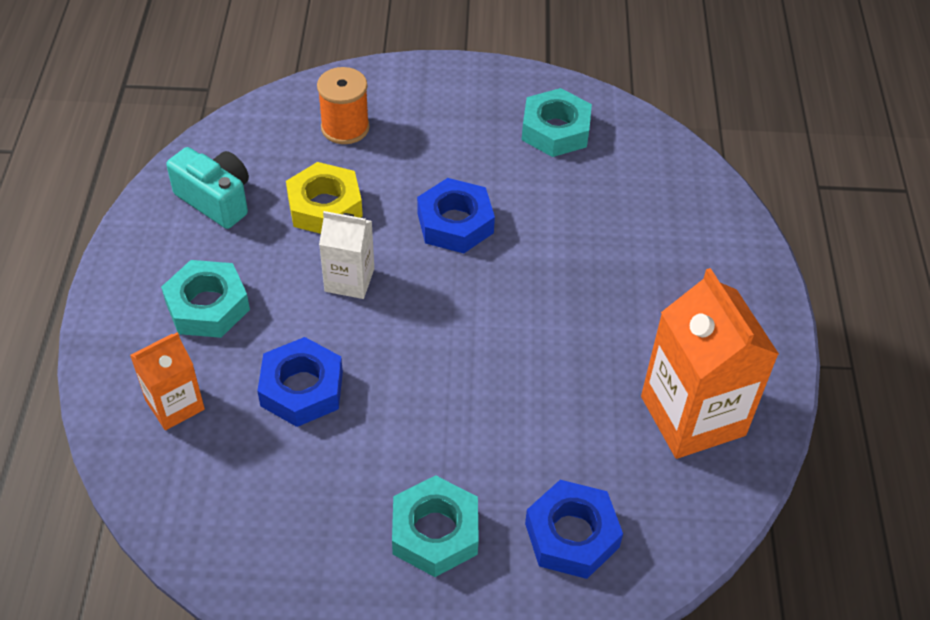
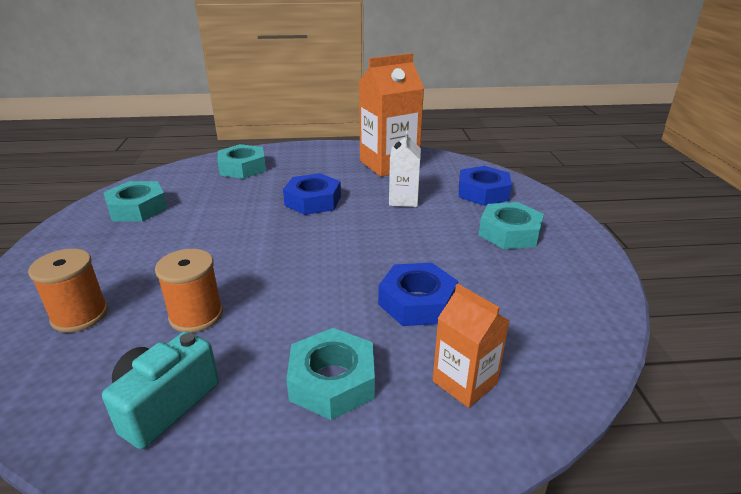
camera: 95 degrees left, 20 degrees down
(325, 207) = (196, 315): yellow nut -> orange spool
(349, 280) = (293, 290): white carton -> white carton (403, 200)
(455, 223) = (230, 244): blue nut -> blue nut (313, 201)
(680, 222) = (242, 168): none -> turquoise nut

